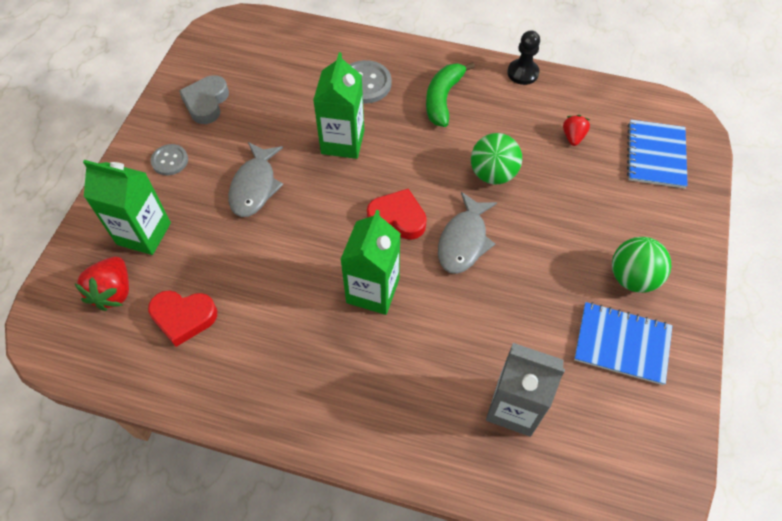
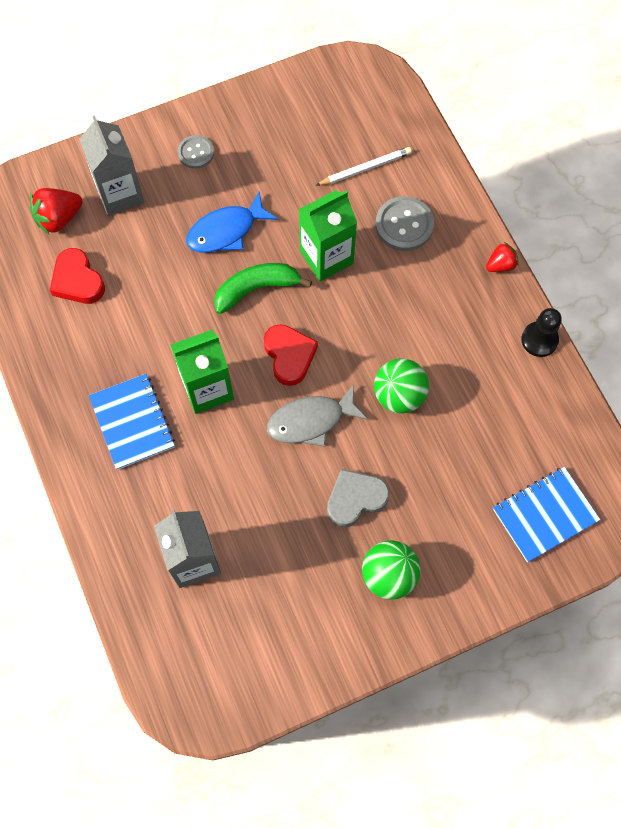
camera: 50 degrees right, 10 degrees up
(144, 233) = (120, 194): green carton -> grey carton
(206, 102) = (272, 127): grey heart -> grey heart (355, 499)
(255, 186) = (226, 231): grey fish -> blue fish
(299, 75) = (365, 168): none -> white pencil
(443, 99) = (445, 298): green banana -> green banana (256, 289)
(573, 137) = (501, 432): red strawberry -> red strawberry (500, 265)
(622, 344) = (316, 605): blue notebook -> blue notebook (132, 422)

